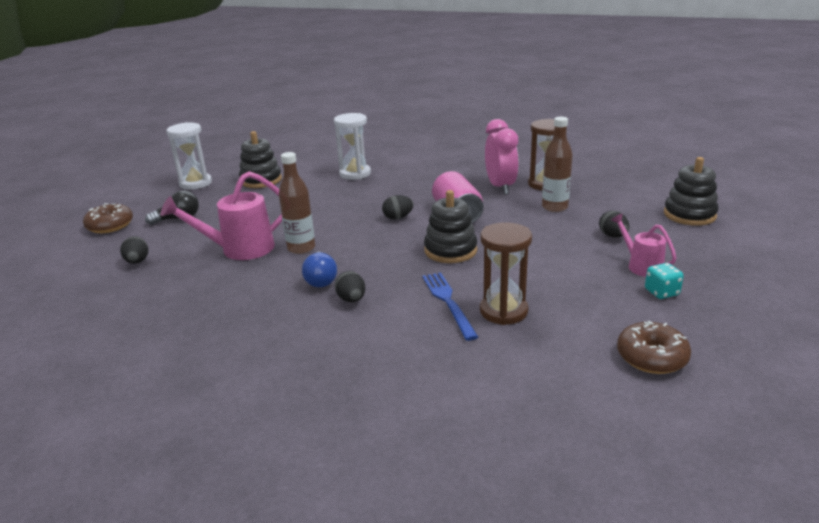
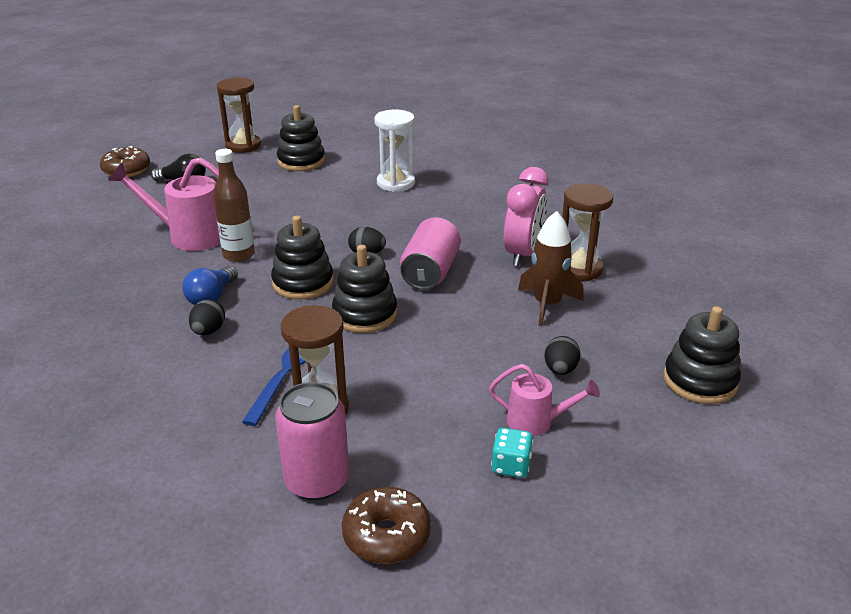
camera: 30 degrees right, 5 degrees up
(137, 262) = (102, 217): black egg -> none
(195, 183) = (243, 146): white hourglass -> brown hourglass
(378, 248) = (303, 283): none -> black stacking toy
(554, 207) = (547, 304): brown bottle -> brown rocket
(565, 349) = (317, 481): none -> pink can
(641, 265) = (537, 422): pink watering can -> pink watering can turned 105 degrees clockwise

